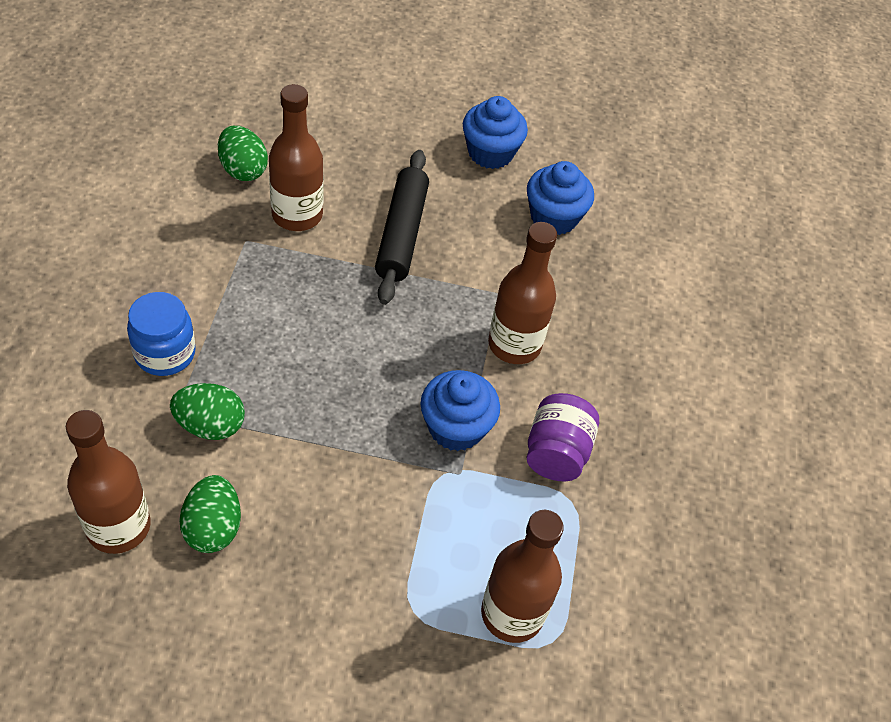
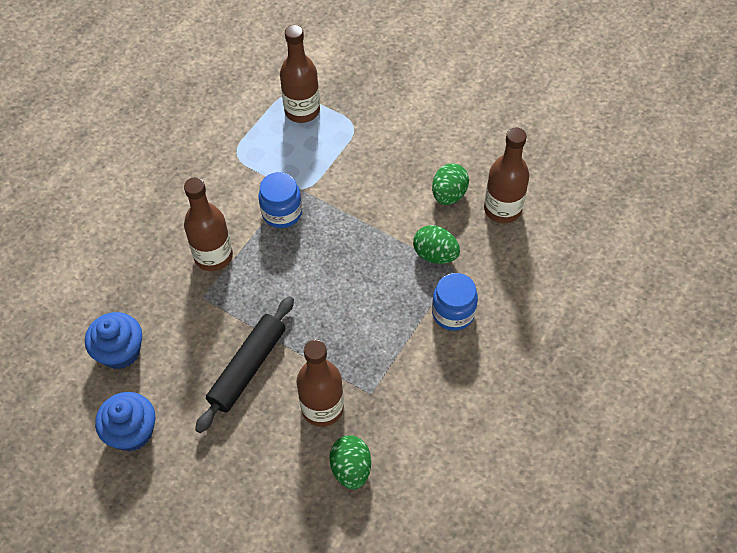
camera: 150 degrees left, 5 degrees up
(456, 427) = (282, 213): blue cupcake -> blue jar
(556, 452) = (228, 182): purple jar -> none

